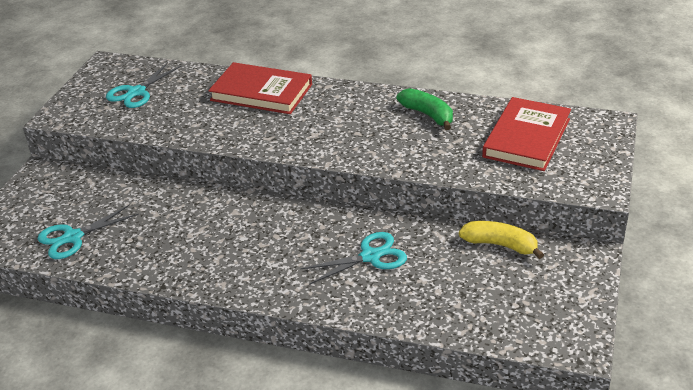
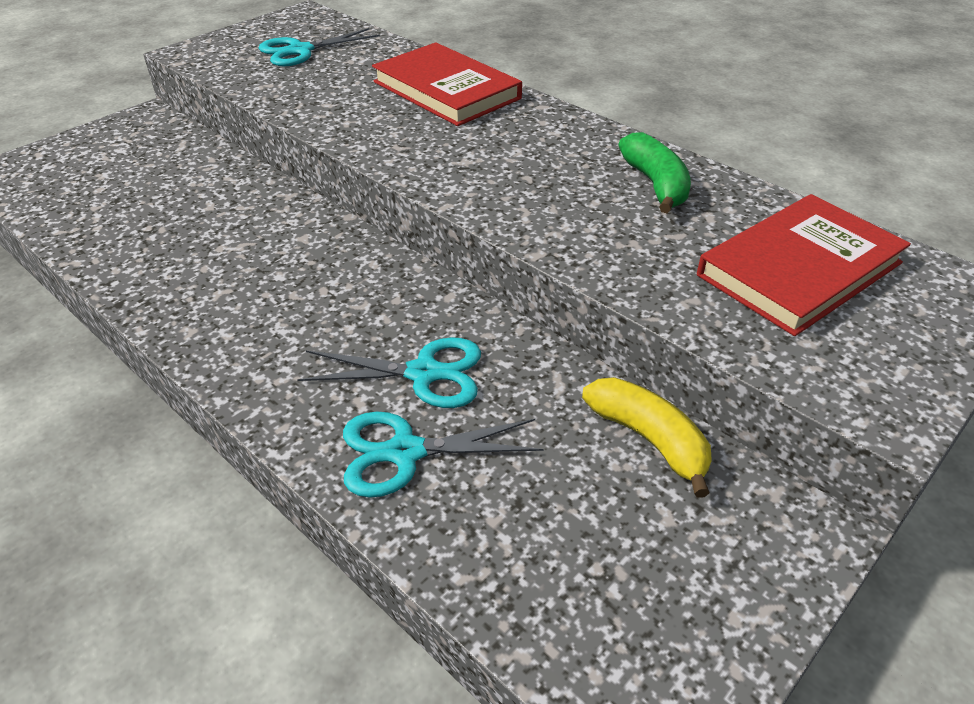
camera: 25 degrees right, 5 degrees up
(73, 237) = (92, 202): turquoise scissors -> turquoise scissors (405, 452)

